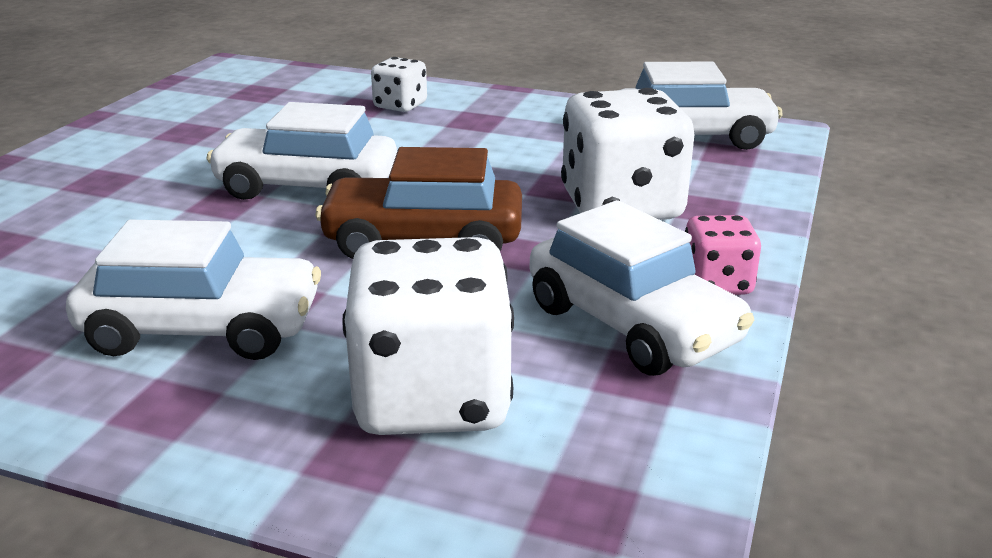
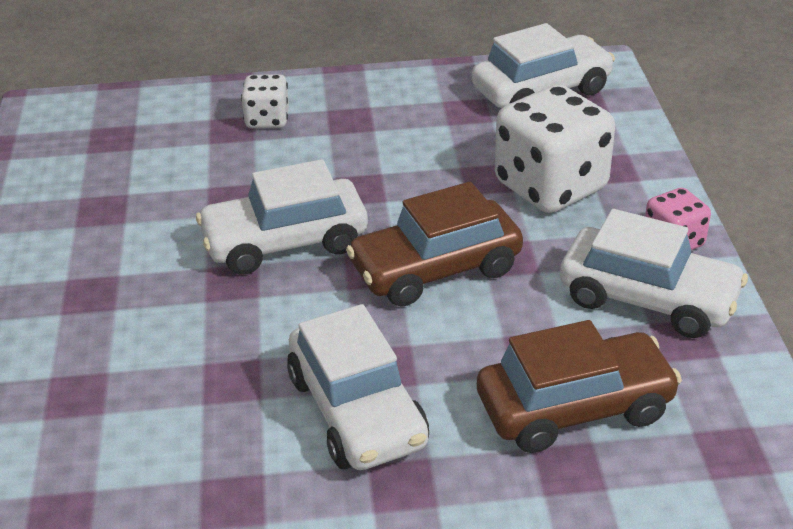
camera: 25 degrees left, 10 degrees up
(202, 329) = (357, 411): white car -> white car turned 90 degrees clockwise
(432, 399) = (574, 408): white dice -> brown car

